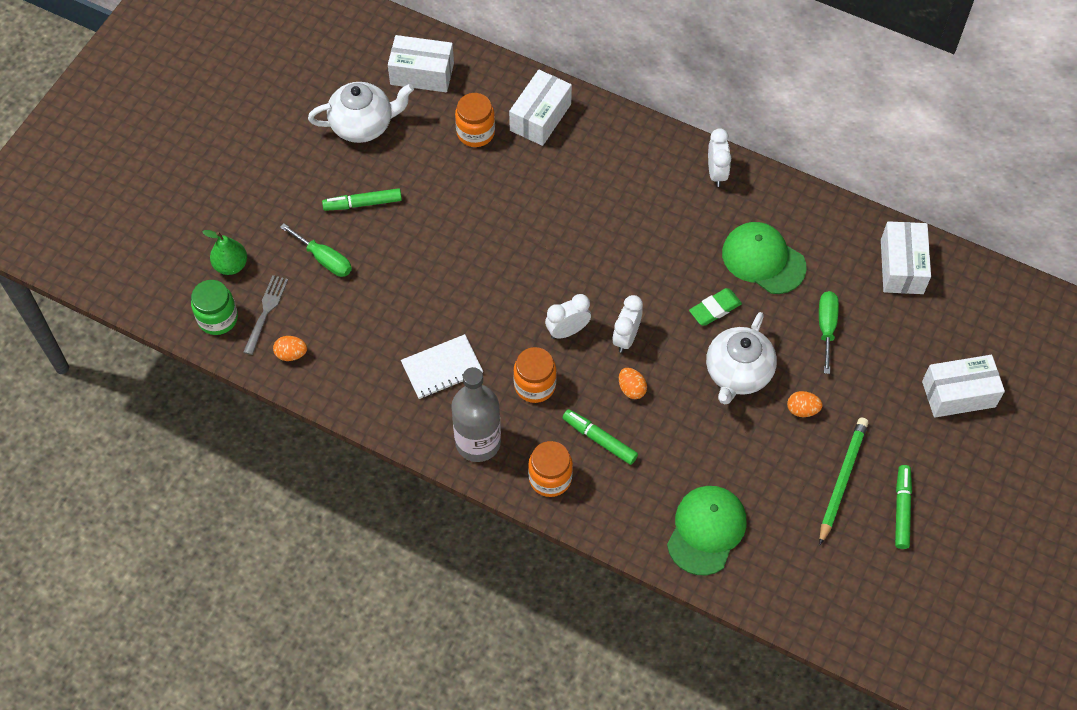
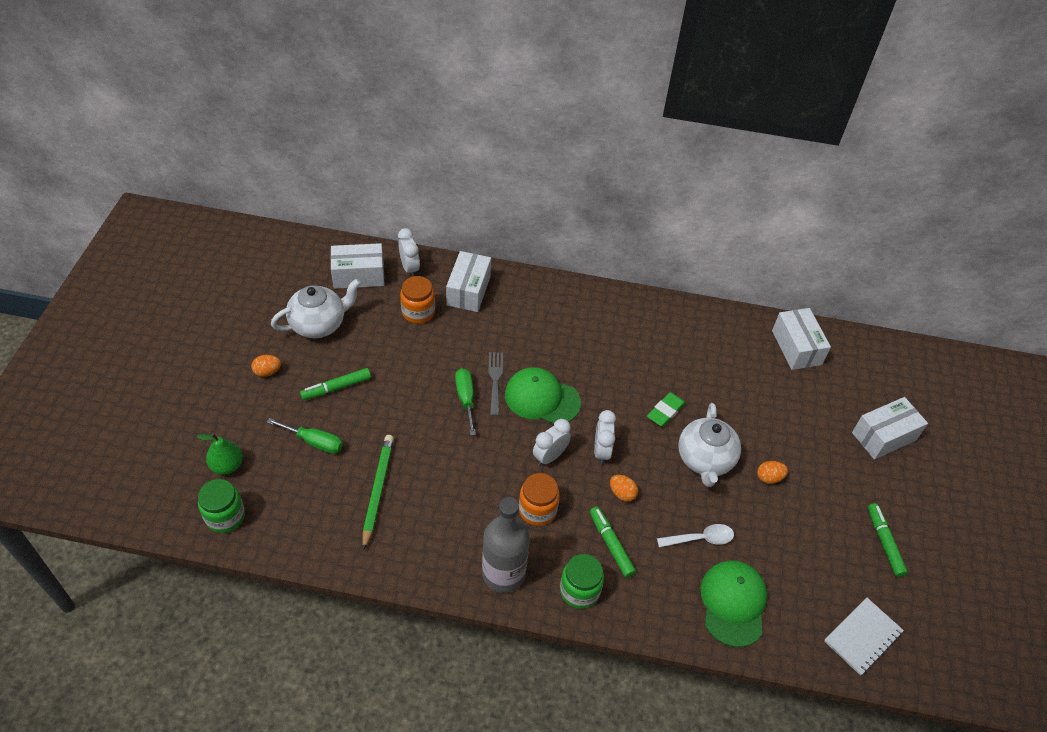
camera: 20 degrees left, 10 degrees down
(266, 311) = (271, 500): grey fork -> grey fork (495, 380)
(291, 354) = (305, 533): orange egg -> orange egg (267, 372)
(442, 368) = (449, 514): white notebook -> white notebook (862, 637)
(550, 478) = (579, 590): orange jar -> green jar
(600, 440) = (611, 544): green marker -> green marker turned 45 degrees clockwise
(698, 456) = (700, 539): none -> white spoon
(716, 173) = (625, 306): white clock -> white clock (410, 268)
(763, 259) = (688, 364): green cap -> green cap (542, 398)
(826, 327) = (759, 406): green screwdriver -> green screwdriver (465, 399)
(842, 479) = (826, 529): green pencil -> green pencil (377, 490)

